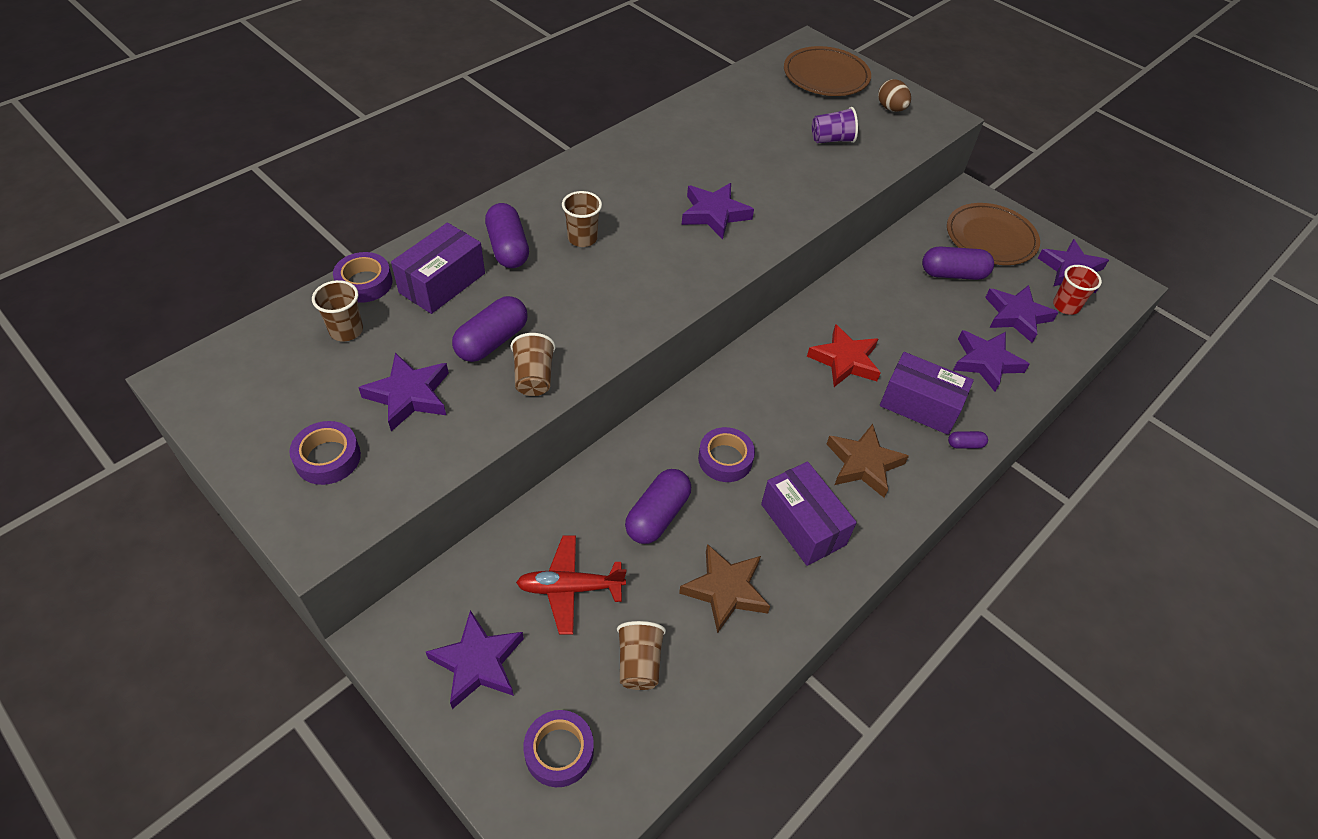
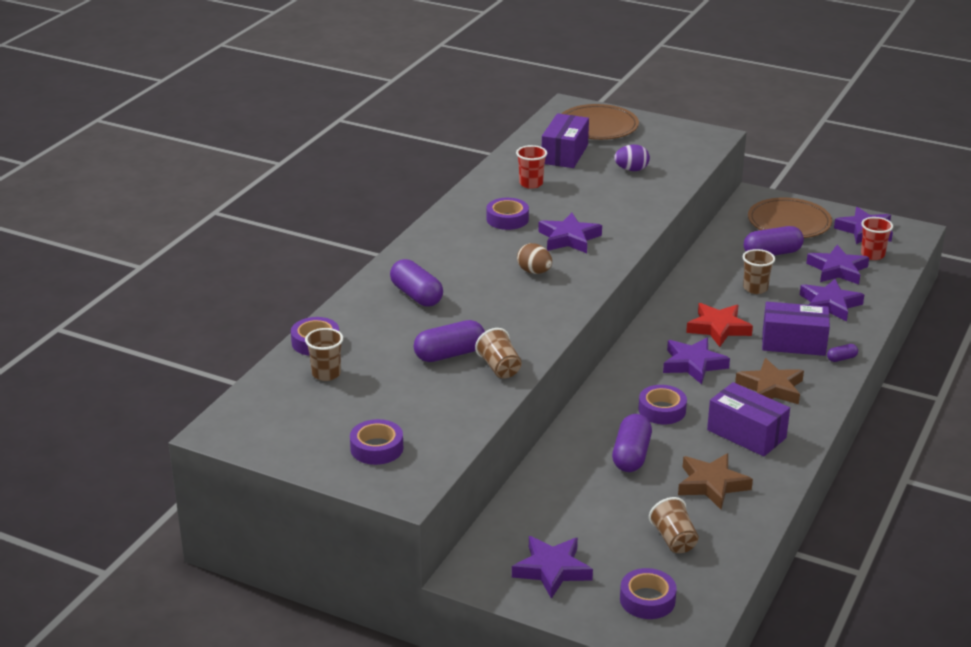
camera: 15 degrees left, 20 degrees down
(409, 395) = (410, 400): purple star -> purple star (693, 364)
(442, 283) = (380, 328): purple box -> purple box (564, 154)
(492, 341) = (449, 354): purple capsule -> purple capsule turned 45 degrees clockwise
(570, 588) = (592, 512): red plane -> none
(582, 238) = (473, 276): brown cup -> brown cup (755, 288)
(663, 171) = (507, 219): none -> purple tape
(715, 131) = (531, 184): none -> red cup
(832, 140) = (631, 170): purple cup -> purple egg
(891, 108) = (666, 139): brown egg -> brown egg (534, 272)

